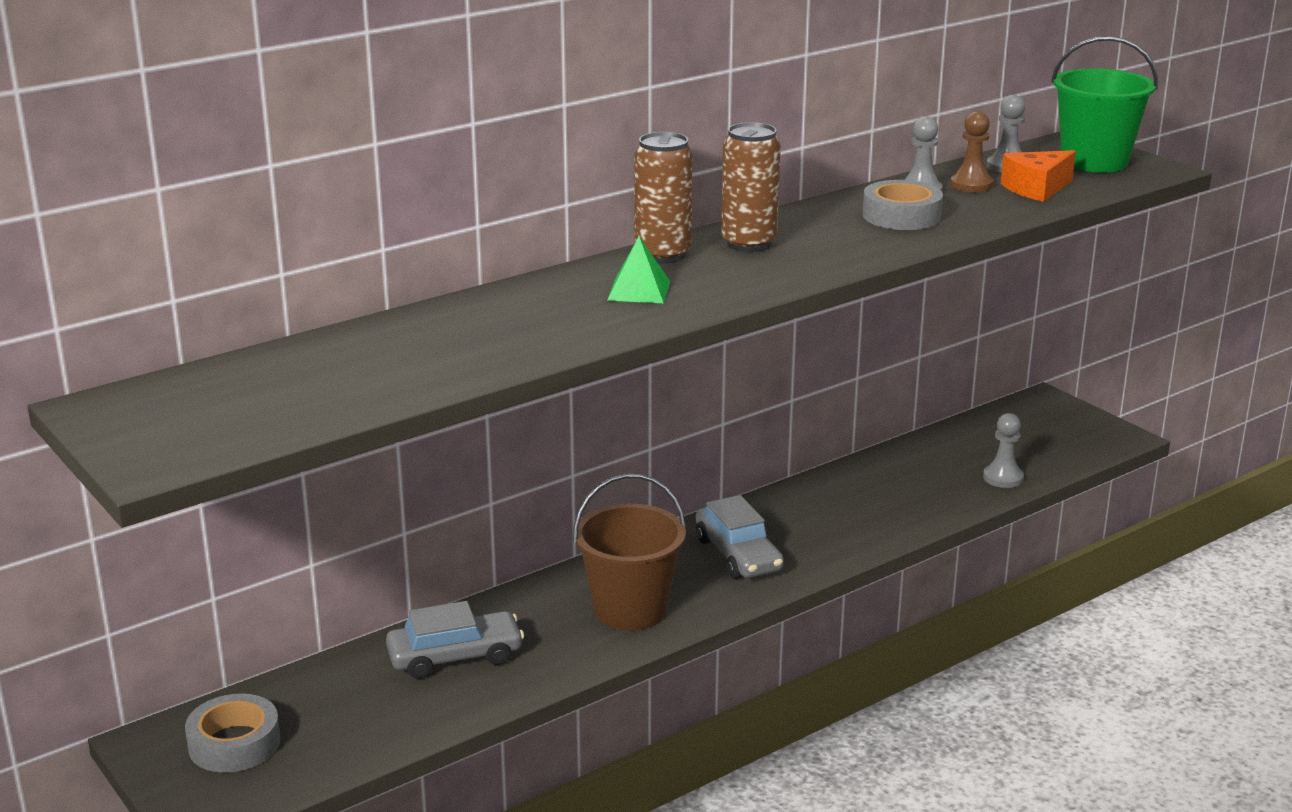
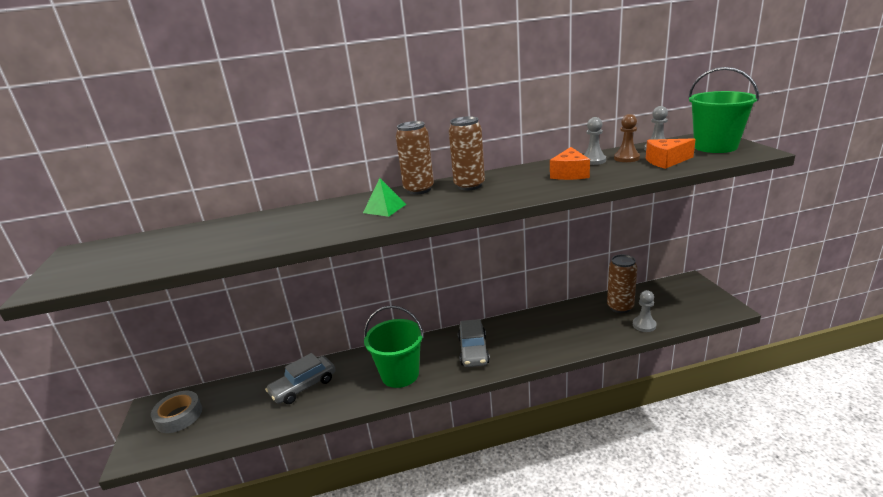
camera: 25 degrees right, 0 degrees up
(455, 657) = (303, 386): grey car -> grey car turned 135 degrees clockwise
(630, 609) = (400, 374): brown bucket -> green bucket
(901, 216) = (570, 174): grey tape -> orange cheese
(950, 455) = (620, 307): none -> brown can

